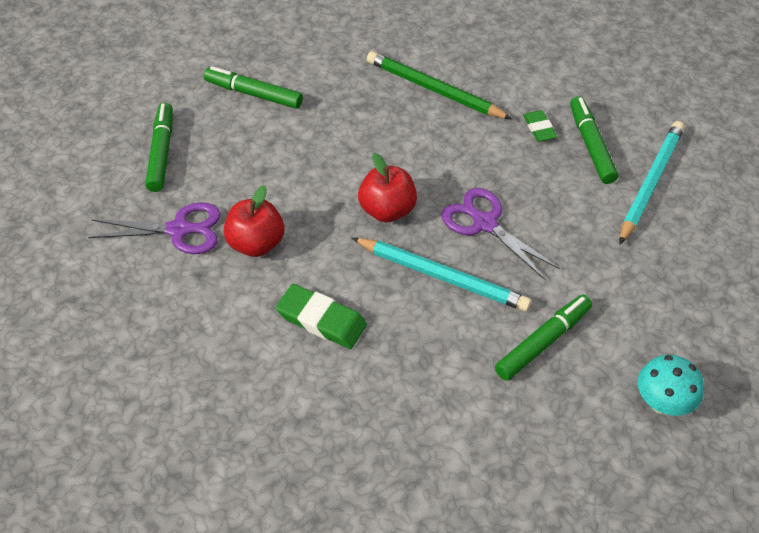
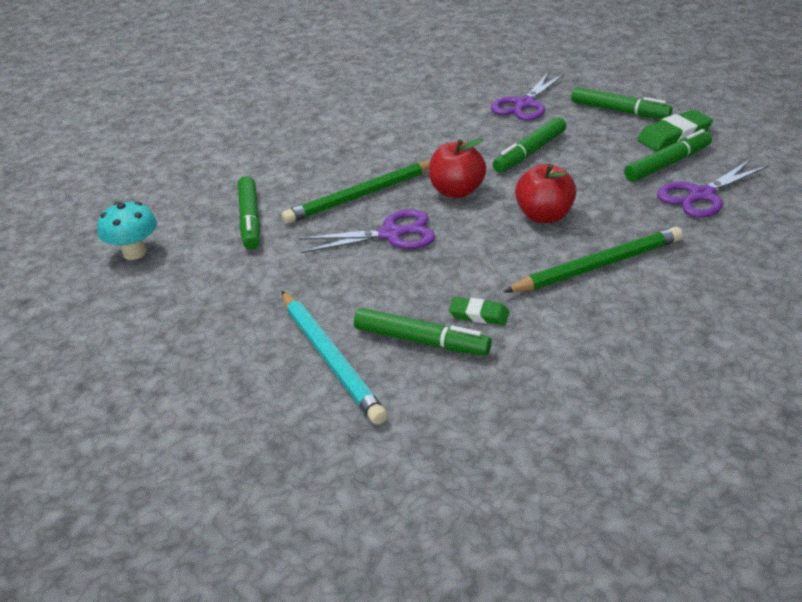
camera: 125 degrees right, 15 degrees down
(256, 243) = (480, 129): red apple -> red apple (544, 216)
(284, 187) = (530, 152): none -> green marker
(296, 64) = (701, 195): none -> purple scissors
(321, 320) = (381, 138): green eraser -> green eraser (674, 135)
(442, 277) = (361, 196): turquoise pencil -> green pencil

